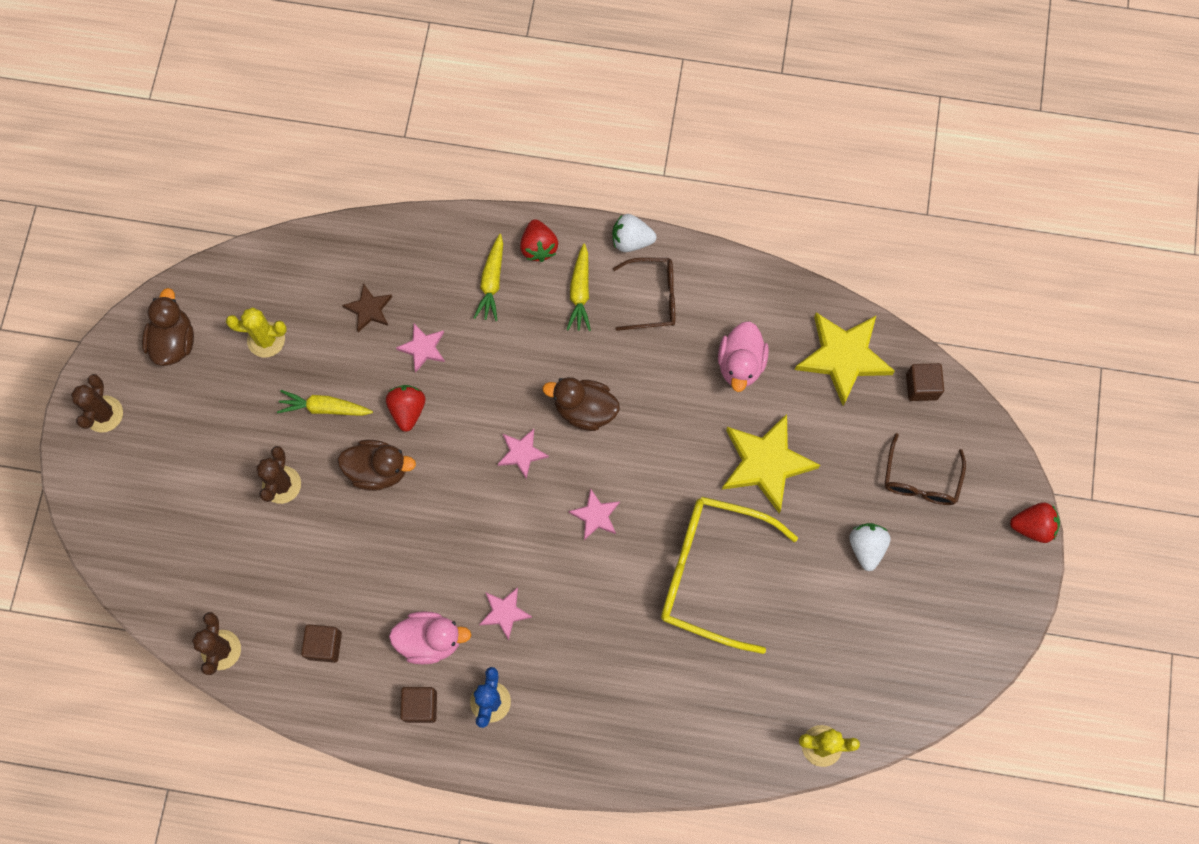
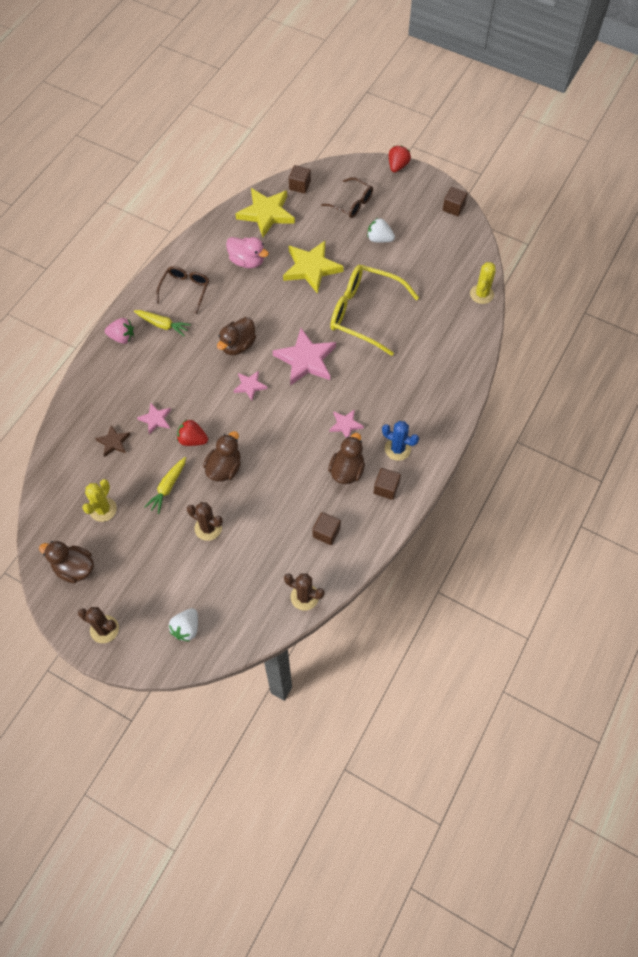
camera: 70 degrees left, 10 degrees down
(430, 640) = (347, 470): pink duck -> brown duck
(492, 282) = (131, 369): yellow carrot -> none
(539, 247) = (122, 337): red strawberry -> pink strawberry
(595, 515) = (306, 360): pink star -> pink star, size x1.93
(631, 240) = (144, 289): white strawberry -> white strawberry (186, 628)
(712, 573) = (365, 313): yellow glasses -> yellow glasses turned 75 degrees clockwise
(982, 647) = (453, 208): none -> brown cube

